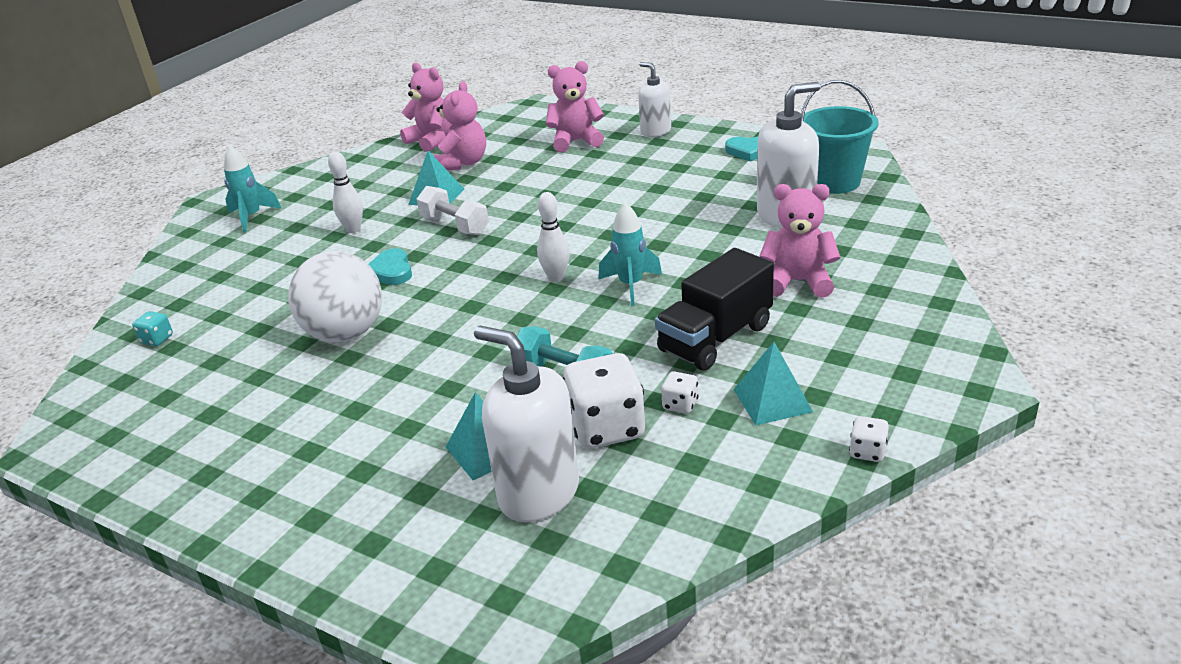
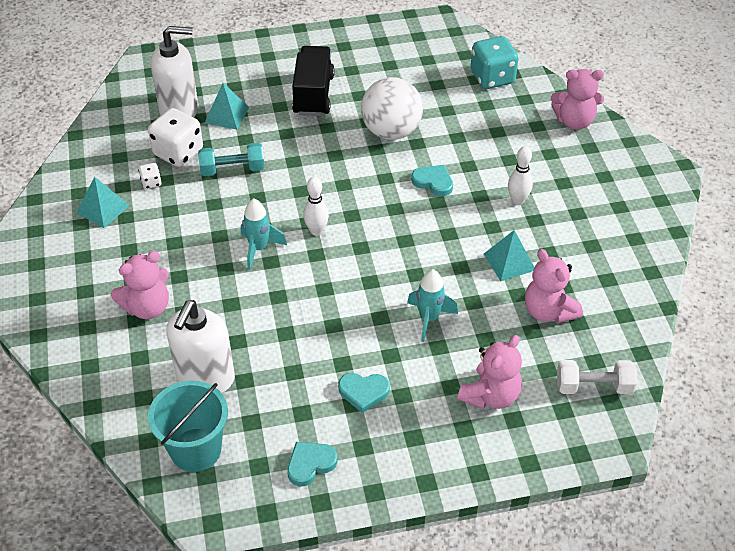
camera: 135 degrees right, 15 degrees up
(157, 339) = (492, 78): turquoise dice -> turquoise dice, size x2.18
(252, 217) = (610, 174): turquoise rocket -> turquoise rocket (429, 318)
(432, 140) = (624, 327): pink teddy bear -> pink teddy bear (574, 121)
(455, 225) = (450, 240): white dumbbell -> white dumbbell (594, 386)
(655, 131) = (433, 453): white soap dispenser -> none
(663, 169) = (363, 392): none -> turquoise heart
(715, 338) = (167, 234): black truck -> black truck (313, 94)
(867, 452) = (34, 203): white dice -> none

